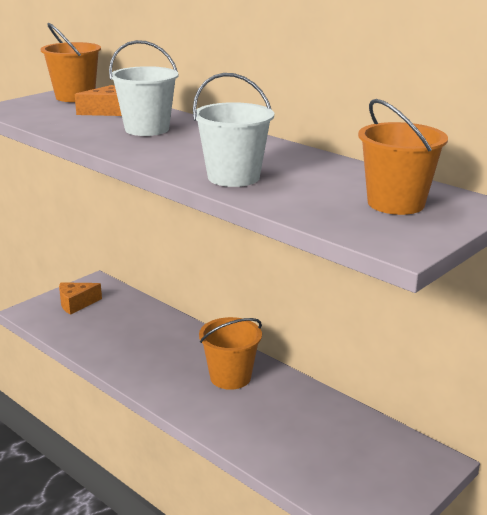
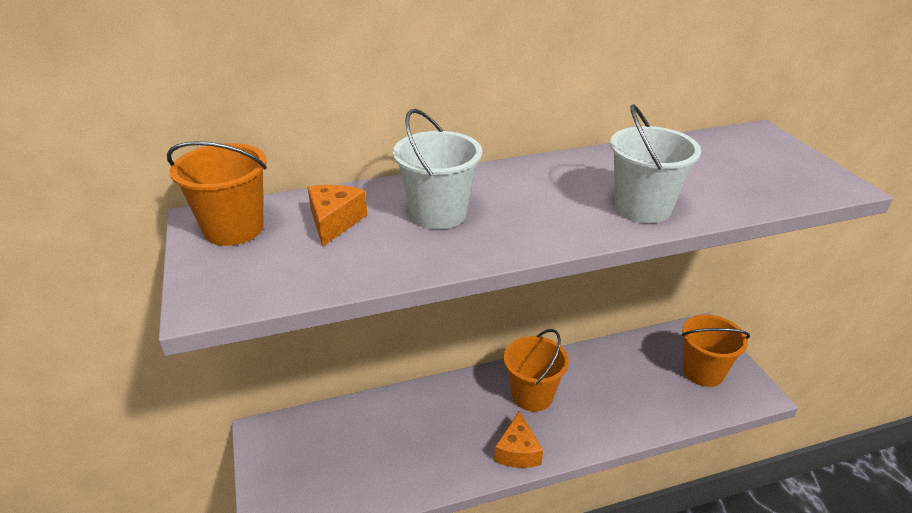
camera: 60 degrees left, 10 degrees up
(76, 304) = (295, 468): orange cheese -> orange cheese (517, 451)
(396, 203) = (747, 159): orange bucket -> orange bucket (703, 372)

